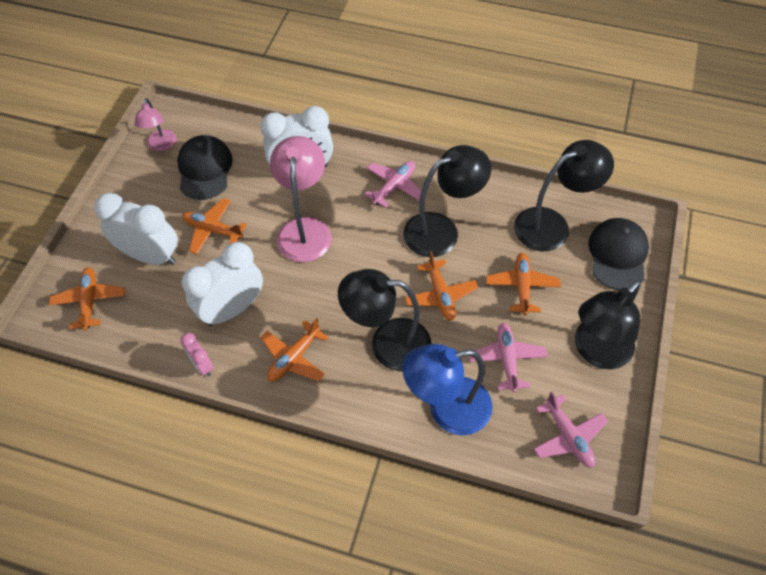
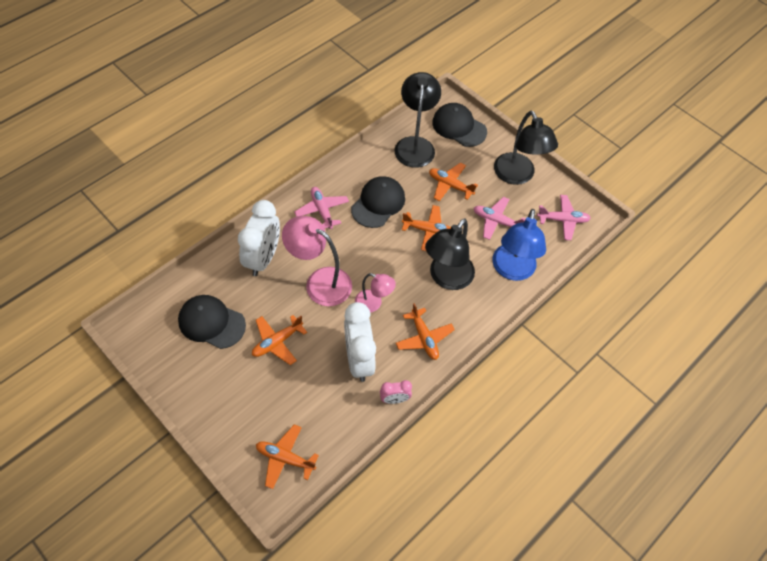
camera: 65 degrees left, 0 degrees up
(151, 256) = (271, 396): white clock -> none
(161, 145) = (160, 344): pink lamp -> pink lamp (373, 303)
(441, 230) = (378, 203): black lamp -> black cap

